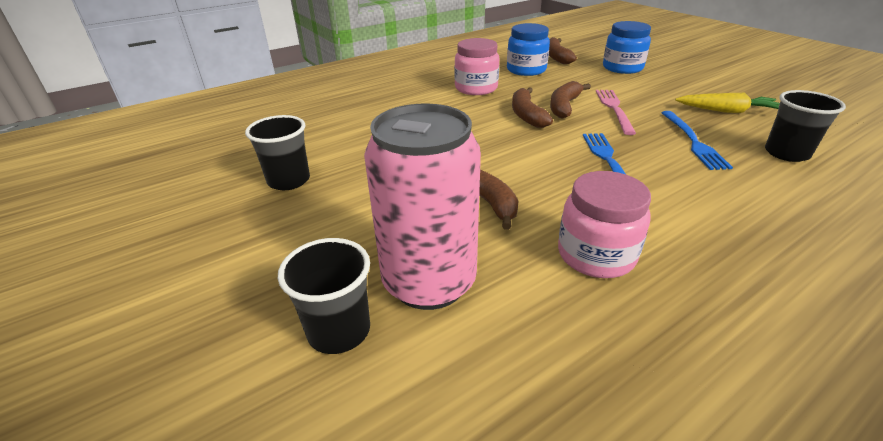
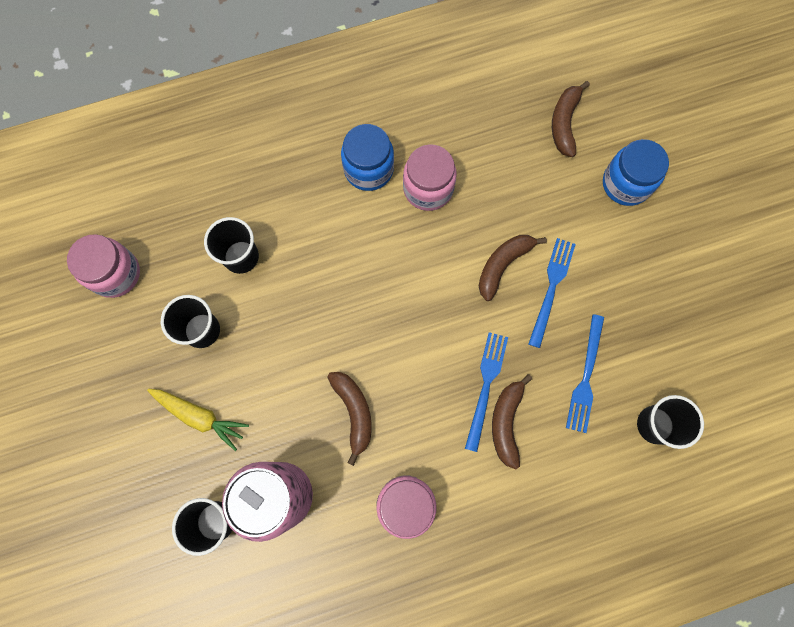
camera: 15 degrees right, 40 degrees up
(186, 165) = (115, 274): none -> pink jar
(322, 137) = (241, 257): none -> black cup
(526, 70) = (507, 153): blue jar -> blue jar (368, 169)
(526, 115) = (454, 272): brown banana -> brown banana (506, 422)
(614, 109) = (551, 288): pink fork -> blue fork
(726, 111) = (664, 329): yellow carrot -> yellow carrot (199, 416)

